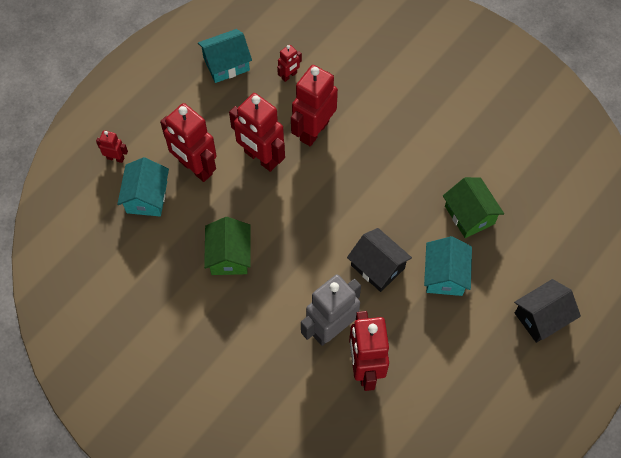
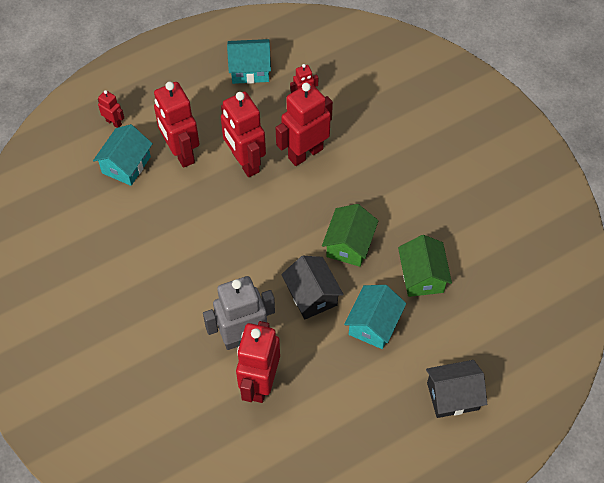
camera: 20 degrees right, 5 degrees down
(229, 255) = (177, 240): green house -> green house (349, 245)

